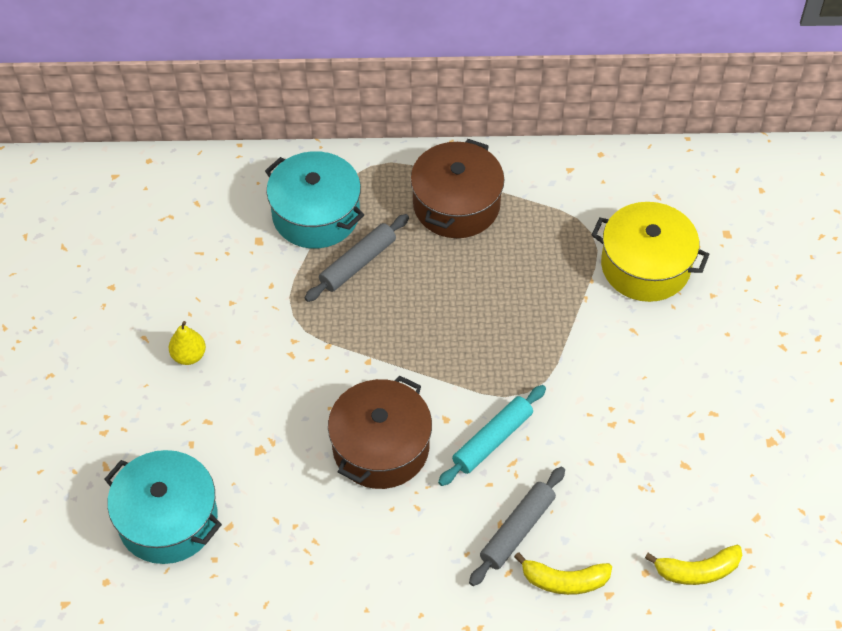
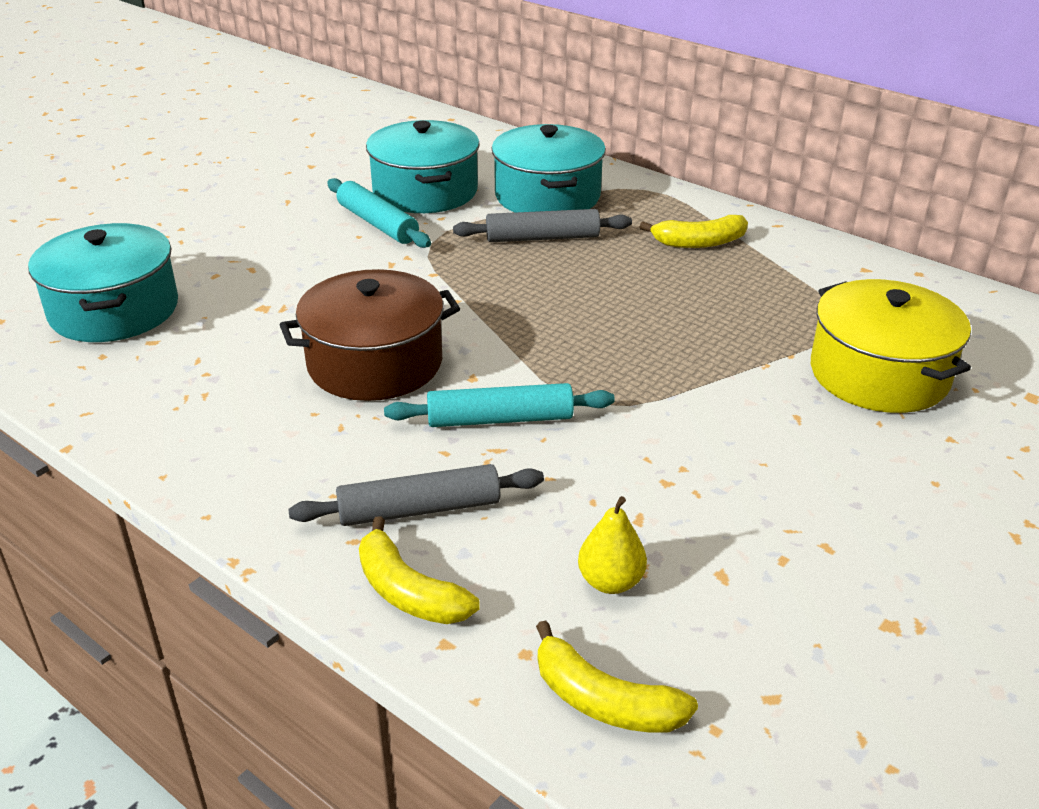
camera: 40 degrees right, 20 degrees down
(189, 356) = (304, 225): yellow pear -> yellow pear (610, 582)
(228, 263) = (425, 191): none -> turquoise pot
(236, 320) = (377, 223): none -> turquoise rolling pin
(456, 204) = (699, 243): brown pot -> yellow banana

